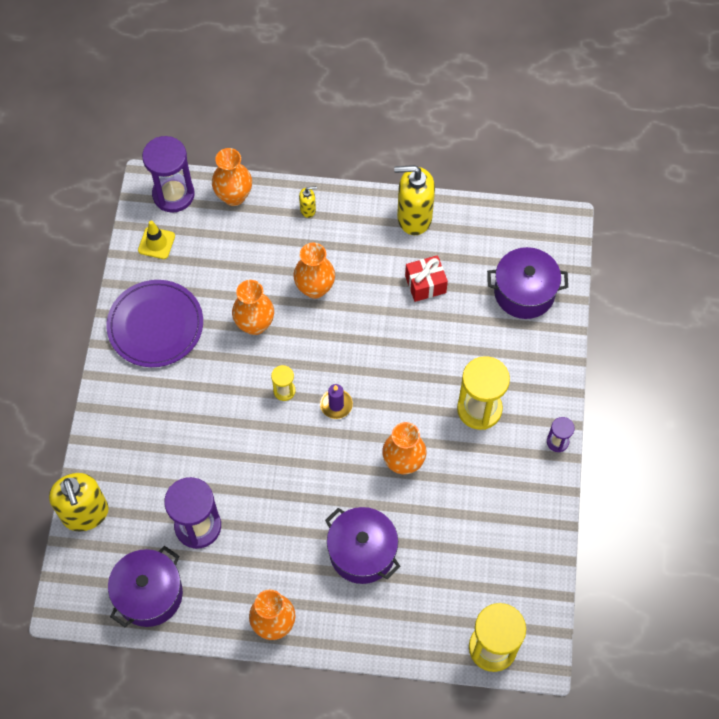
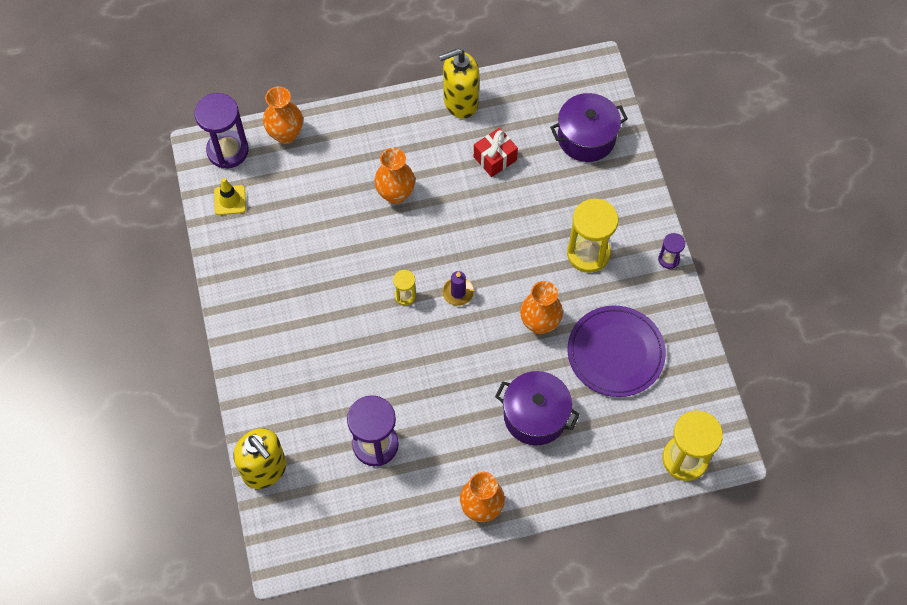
camera: 20 degrees left, 0 degrees up
(149, 594) = (355, 522): purple pot -> none
(155, 325) = (260, 276): purple plate -> purple plate (615, 353)
(255, 324) = (353, 244): orange vase -> none
(308, 210) = (360, 125): yellow soap dispenser -> none

